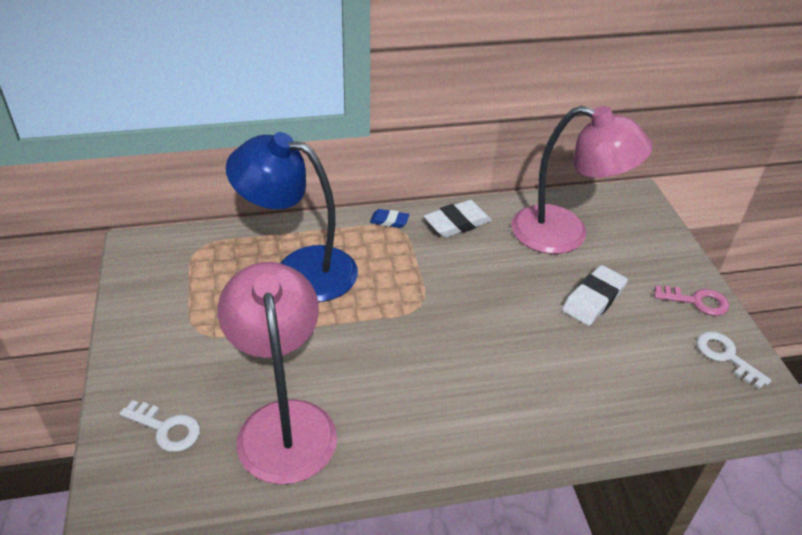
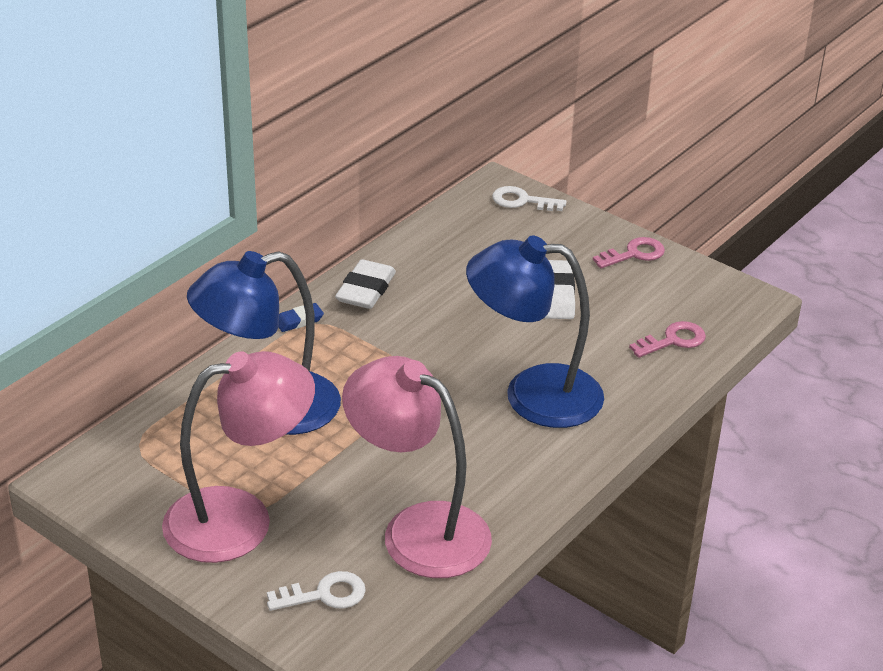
camera: 40 degrees left, 5 degrees down
(489, 368) = (533, 395): none -> blue lamp
(565, 234) = (472, 251): pink lamp -> pink lamp (240, 520)
(657, 392) = (673, 340): none -> pink key
(726, 356) = (694, 286): white key -> white key (522, 201)

